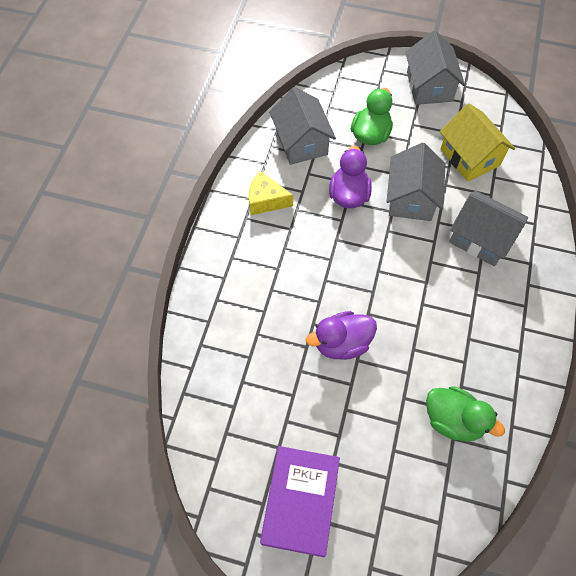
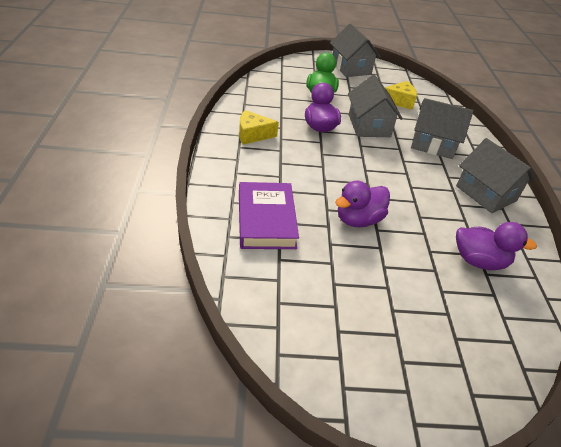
camera: 20 degrees left, 20 degrees down
(300, 501) = (377, 348): purple book -> purple book (266, 220)
(301, 142) = (268, 100): grey house -> grey house (485, 193)
(453, 420) = (479, 261): green duck -> purple duck
(470, 157) = (399, 101): yellow house -> yellow cheese

